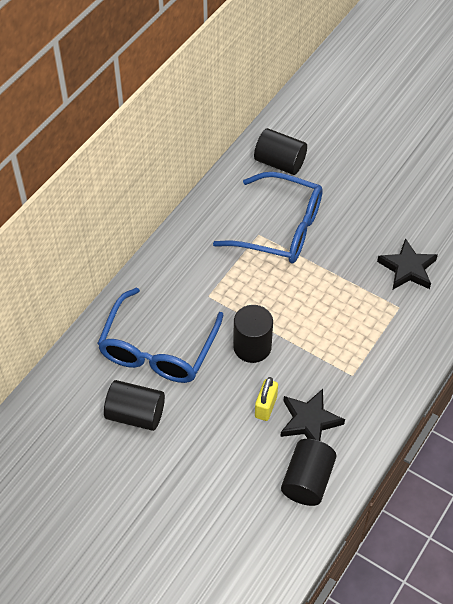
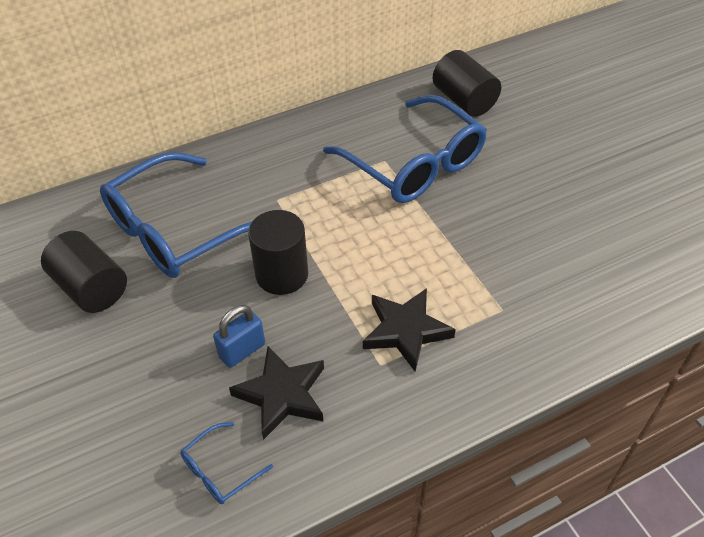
camera: 30 degrees right, 5 degrees down
(265, 407) = (242, 350): yellow padlock -> blue padlock
(307, 480) = (220, 470): black cylinder -> blue glasses
(407, 268) = (545, 269): black star -> black star (405, 331)

